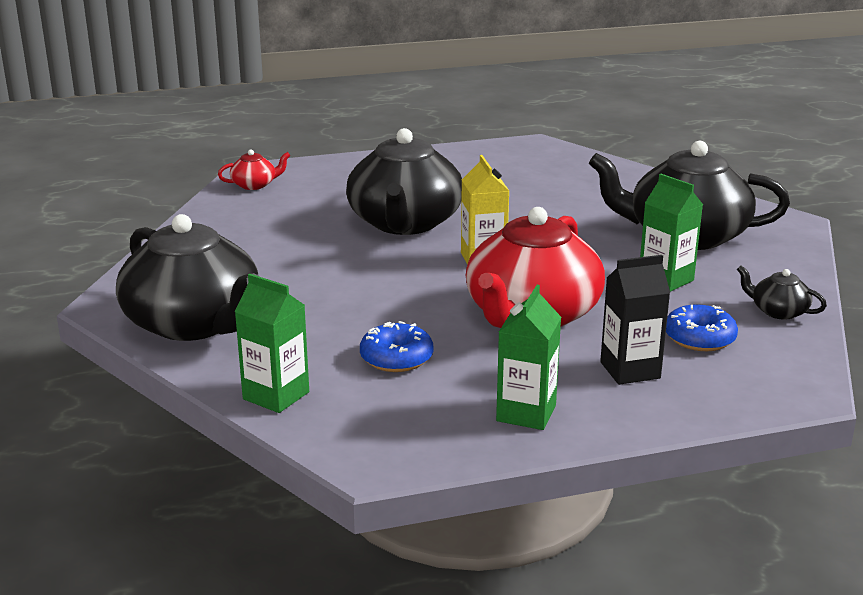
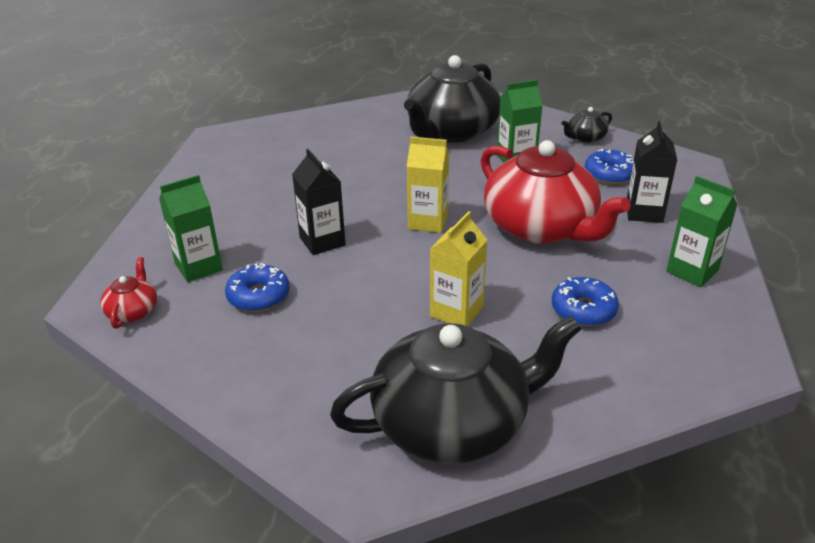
camera: 65 degrees left, 10 degrees up
(276, 395) = (625, 394): green carton -> green carton (198, 267)
(305, 219) = (258, 296): none -> blue donut
(345, 298) = (456, 312): none -> yellow carton
(405, 223) = (322, 241): black teapot -> black carton

